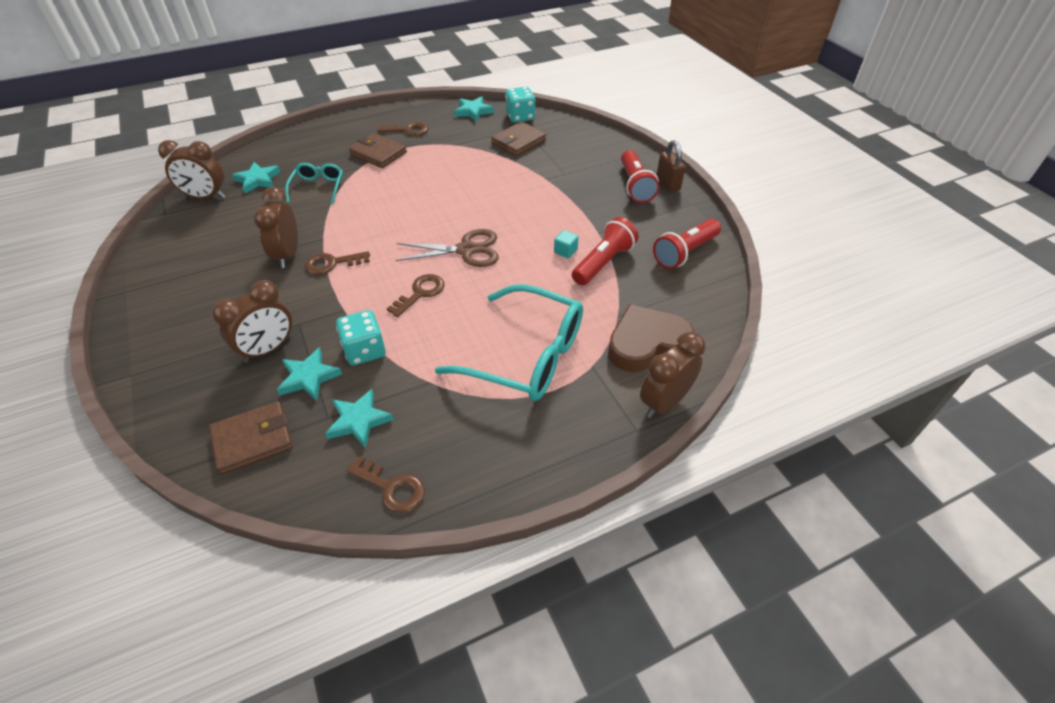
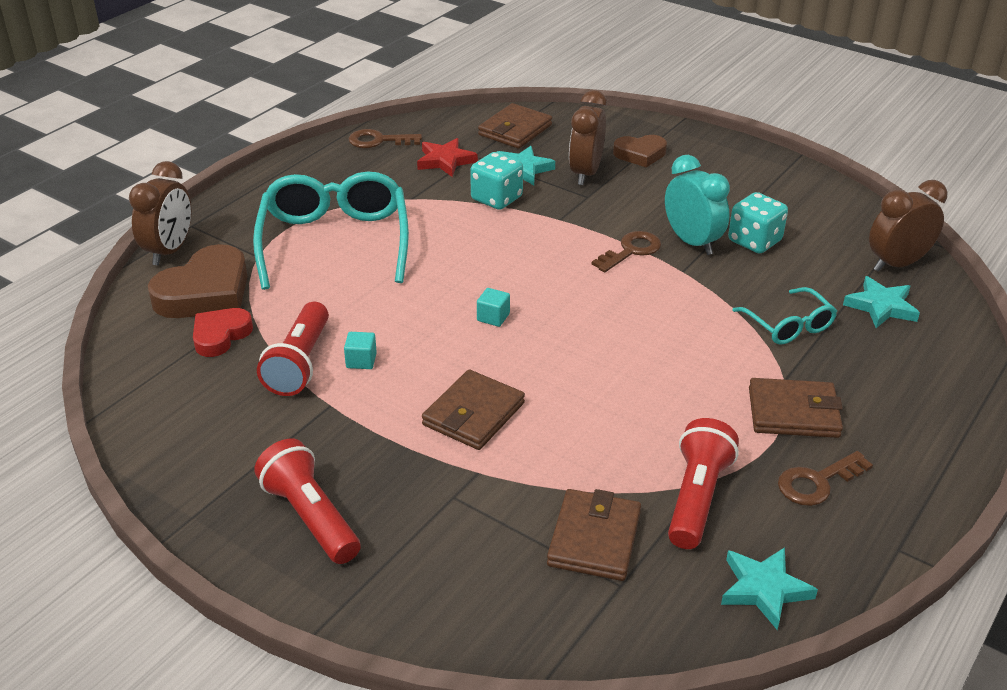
camera: 150 degrees right, 10 degrees down
(200, 352) = (640, 154): none -> brown heart
(288, 255) = (692, 242): brown clock -> turquoise clock
(359, 421) = (445, 161): turquoise star -> red star
(420, 293) = (497, 257): brown key -> none
(466, 250) = (493, 317): brown scissors -> turquoise cube
(520, 117) = (655, 616): turquoise dice -> turquoise dice (754, 241)
(525, 355) = (334, 243): turquoise glasses -> turquoise glasses turned 90 degrees clockwise
(526, 202) = (473, 414): none -> brown wallet
(646, 301) = (220, 335): none -> red heart
(668, 183) = (251, 547): brown padlock -> none
(685, 253) = (185, 418): red flashlight -> red flashlight (697, 498)

